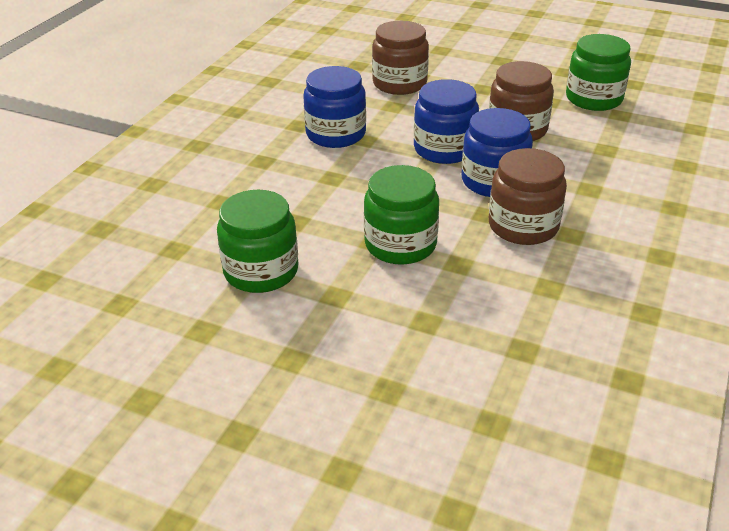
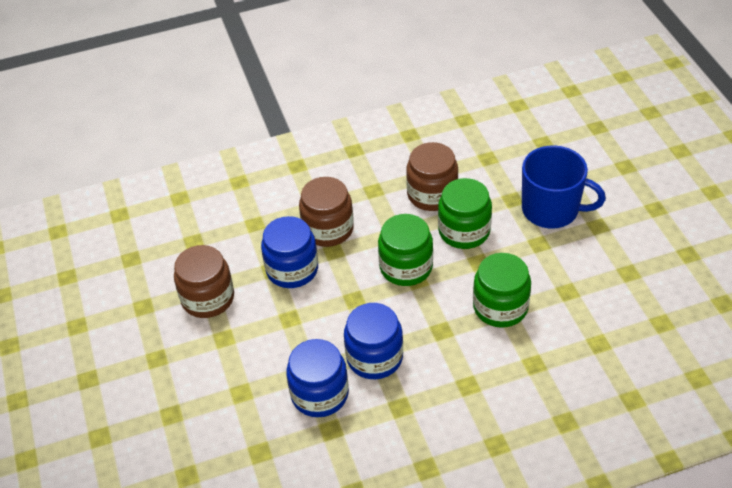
camera: 130 degrees left, 10 degrees up
(322, 412) = (551, 210): none -> blue mug
(399, 83) = (197, 417): brown jar -> brown jar (432, 194)
(444, 149) = (277, 318): blue jar -> blue jar (374, 357)
(593, 99) = (116, 284): green jar -> green jar (464, 231)

